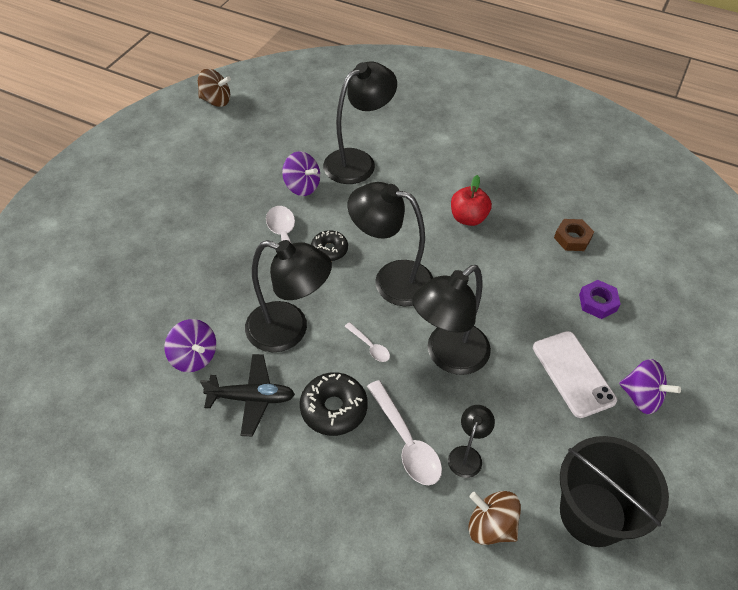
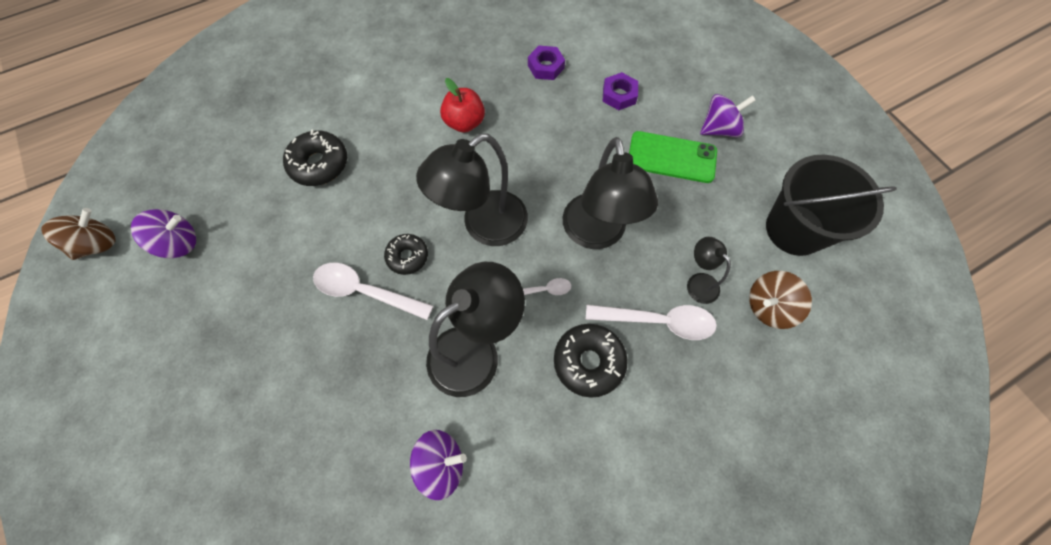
camera: 55 degrees left, 15 degrees up
(251, 398) = (529, 432): black plane -> none
(302, 186) = (306, 233): purple spinning top -> purple spinning top (179, 243)
(358, 161) = (319, 164): black lamp -> black donut
(572, 238) = (545, 67): brown nut -> purple nut
(573, 373) = (671, 157): white phone -> green phone

